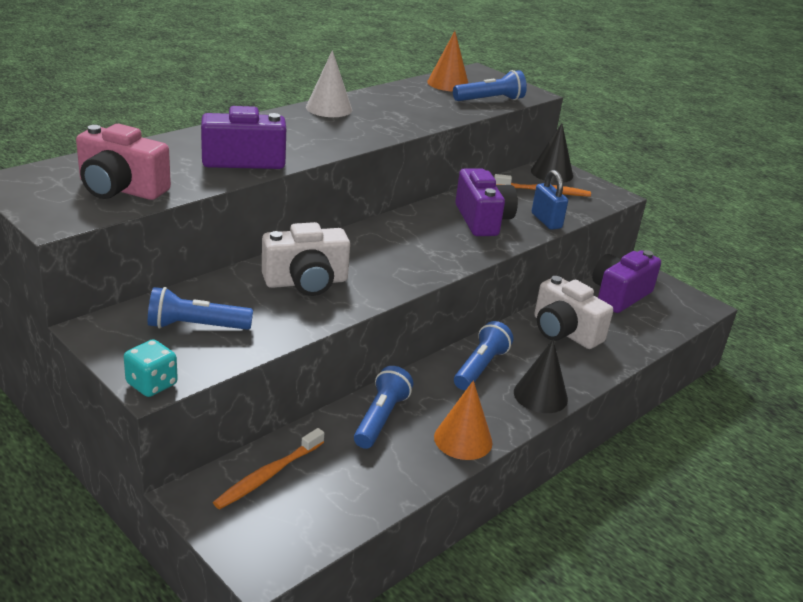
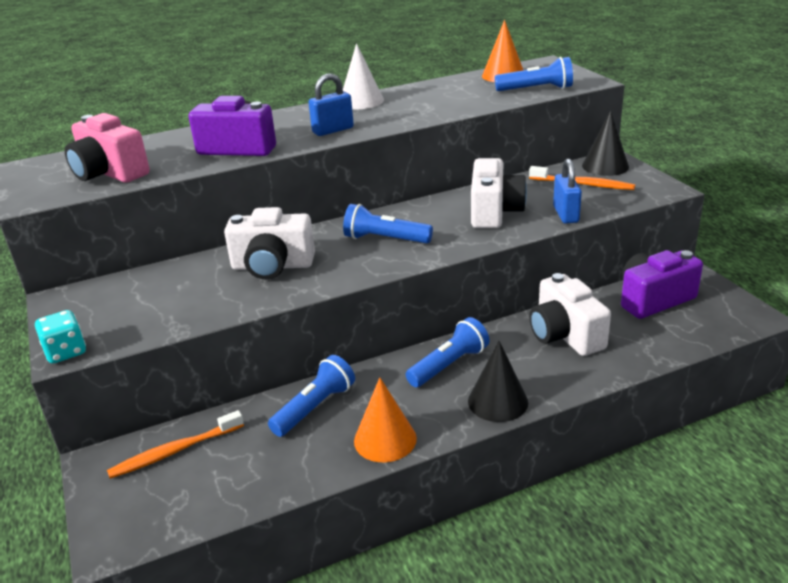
camera: 25 degrees right, 0 degrees up
(196, 326) = (144, 302): blue flashlight -> blue flashlight (385, 239)
(327, 140) = (333, 130): none -> blue padlock
(482, 220) = (494, 212): purple camera -> white camera

